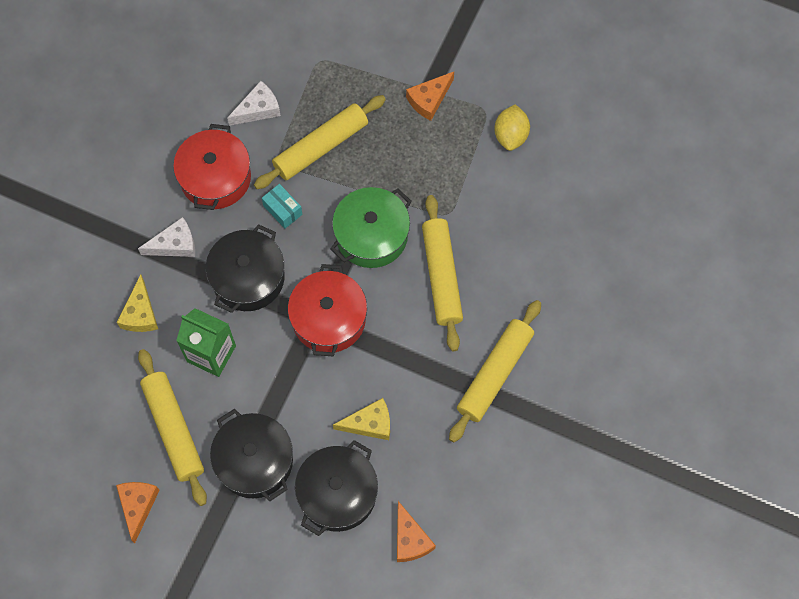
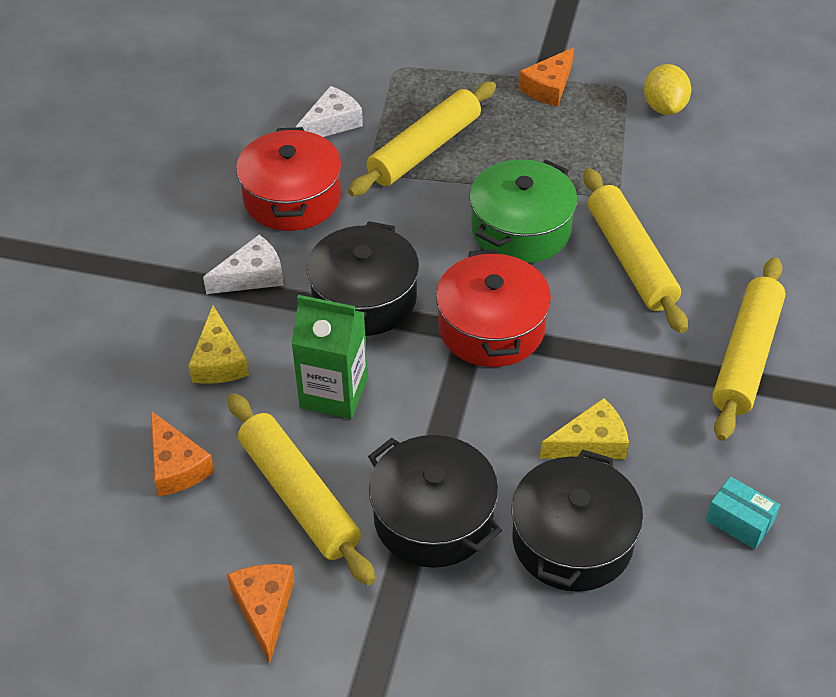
camera: 10 degrees left, 20 degrees down
(283, 210) = (392, 219): turquoise box -> turquoise box (739, 521)
(410, 539) = (704, 584): orange cheese -> orange cheese (176, 466)

